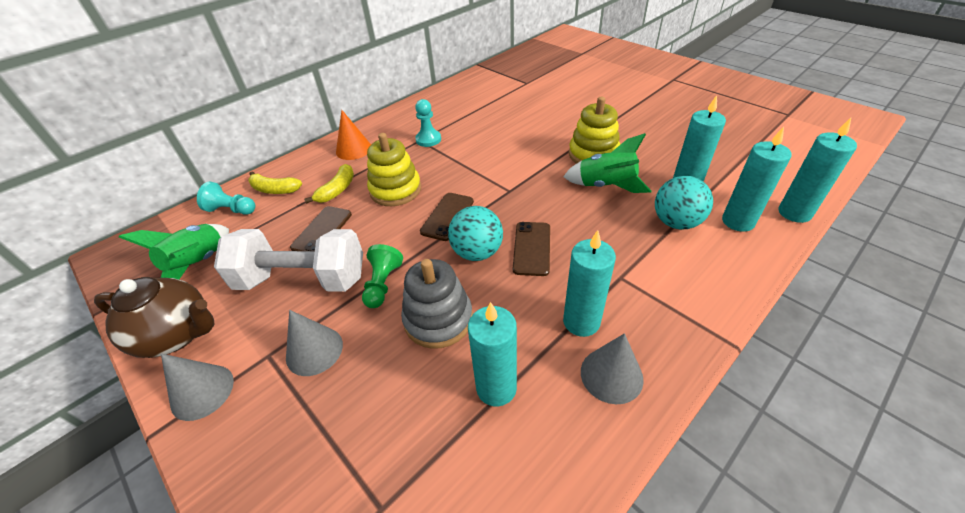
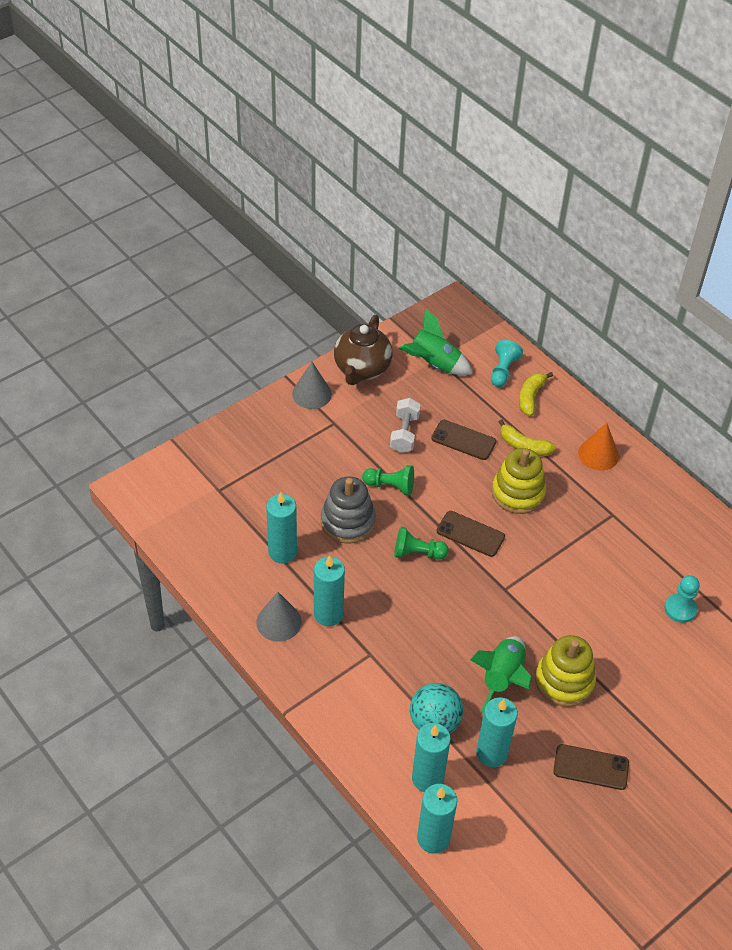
camera: 90 degrees right, 5 degrees up
(302, 279) = (404, 433): white dumbbell -> white dumbbell, size x0.53
(314, 350) = (333, 448): grey cone -> none
(428, 139) = (613, 523): turquoise pawn -> turquoise pawn (680, 609)
(477, 252) = (417, 553): turquoise ball -> green pawn
(531, 248) = (416, 595): brown phone -> brown phone (591, 767)

